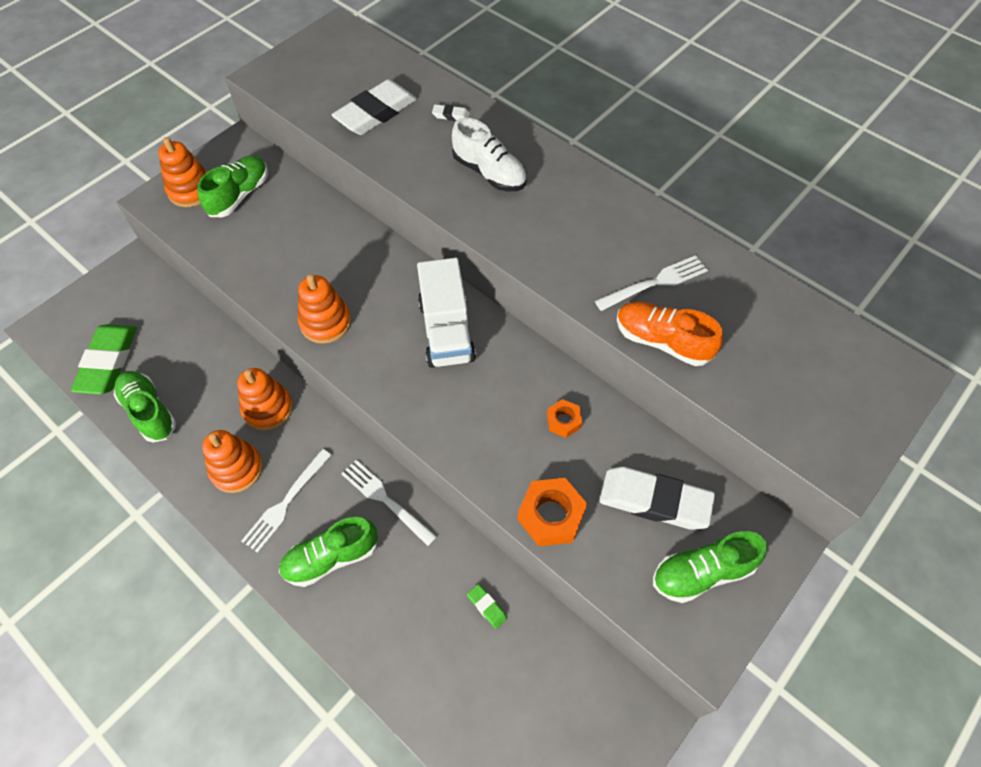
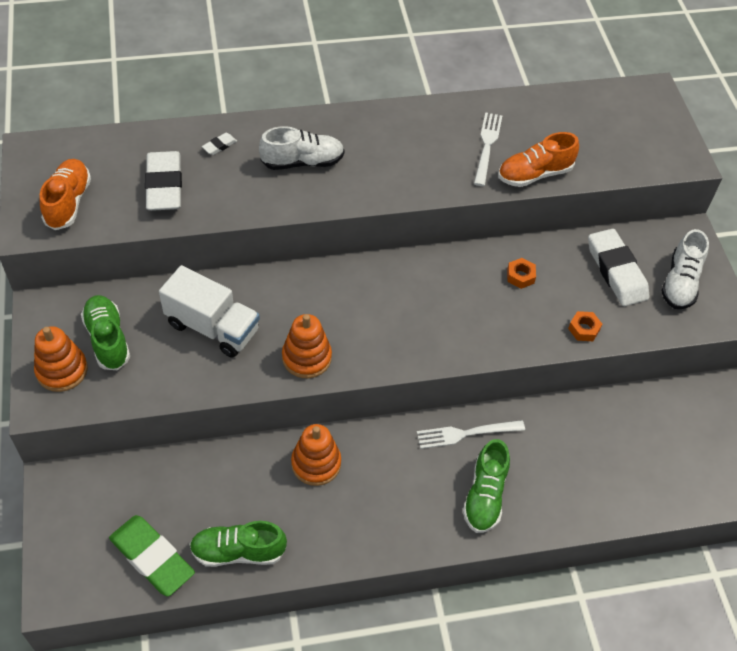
camera: 55 degrees left, 5 degrees down
(237, 469) = (354, 516): orange stacking toy -> none
(286, 502) = (414, 499): white fork -> none
(306, 77) = (68, 202): none -> orange shoe
(446, 331) = (387, 291): white truck -> white truck (213, 327)
(487, 607) = (595, 425): green eraser -> none
(551, 516) = (584, 329): orange nut -> orange nut, size x0.58
(654, 501) = (616, 271): white eraser -> white eraser turned 75 degrees counterclockwise
(702, 572) = (680, 283): green shoe -> white shoe

